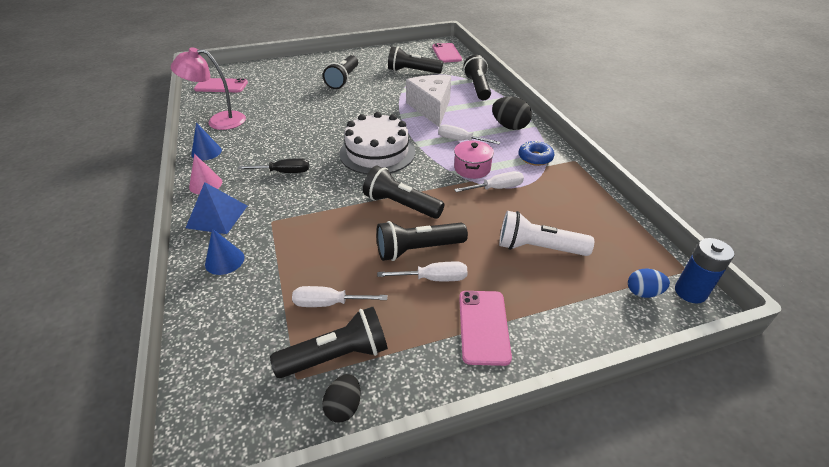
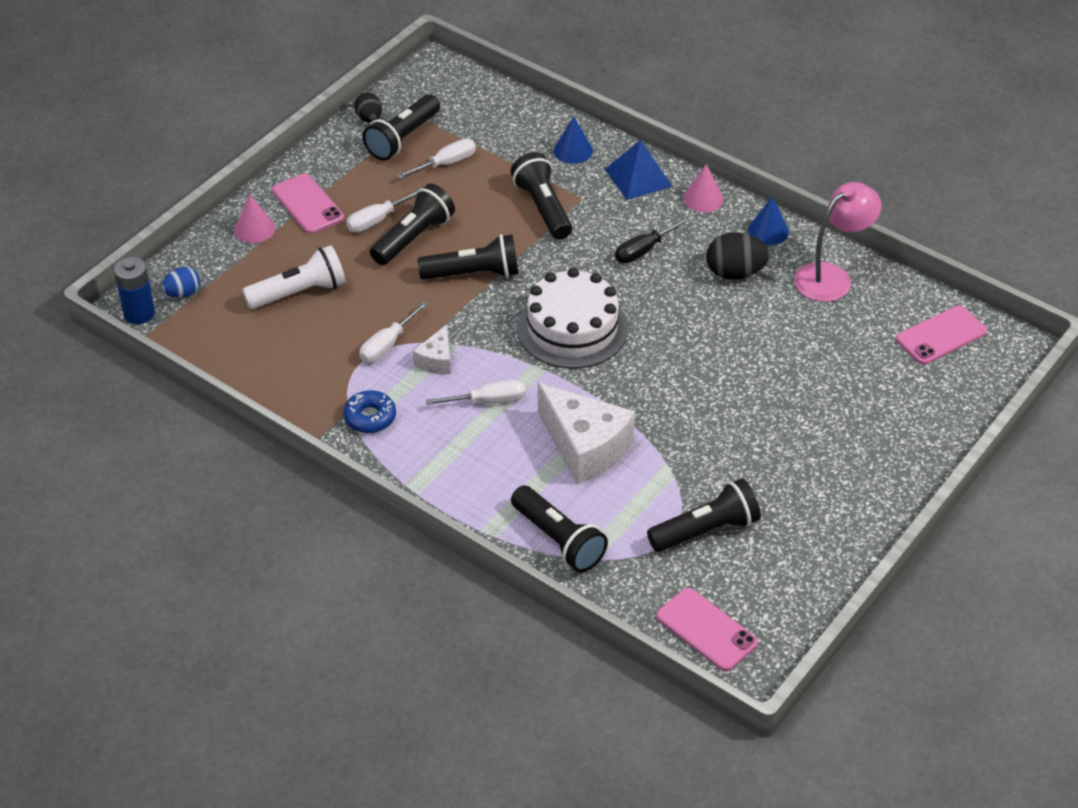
camera: 145 degrees right, 5 degrees up
(343, 80) = (788, 446): black flashlight -> black flashlight (543, 208)
(472, 168) = (436, 360): pink pot -> white cheese
(509, 126) = (441, 464): black egg -> black egg (735, 273)
(549, 325) = (254, 229): none -> pink cone

